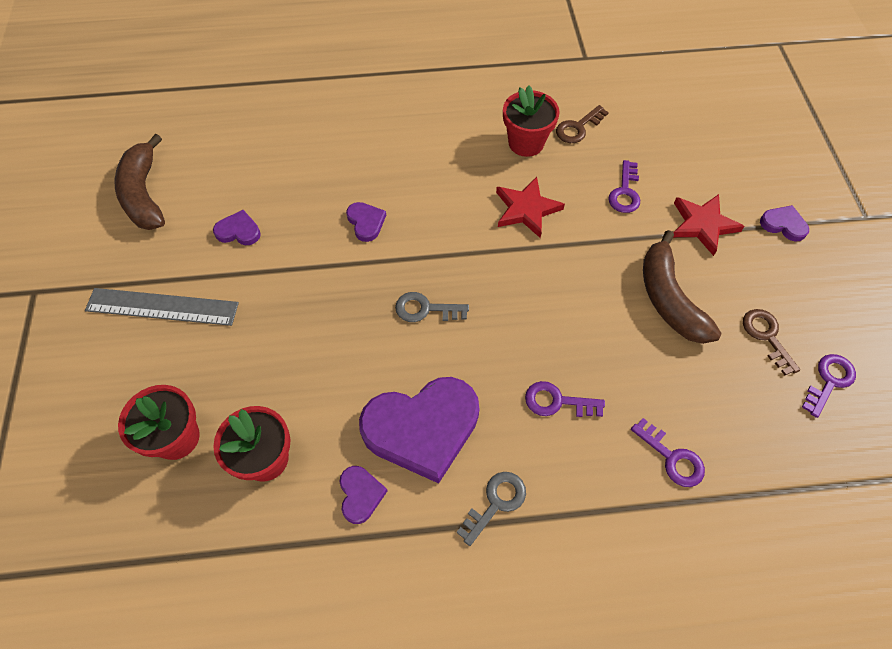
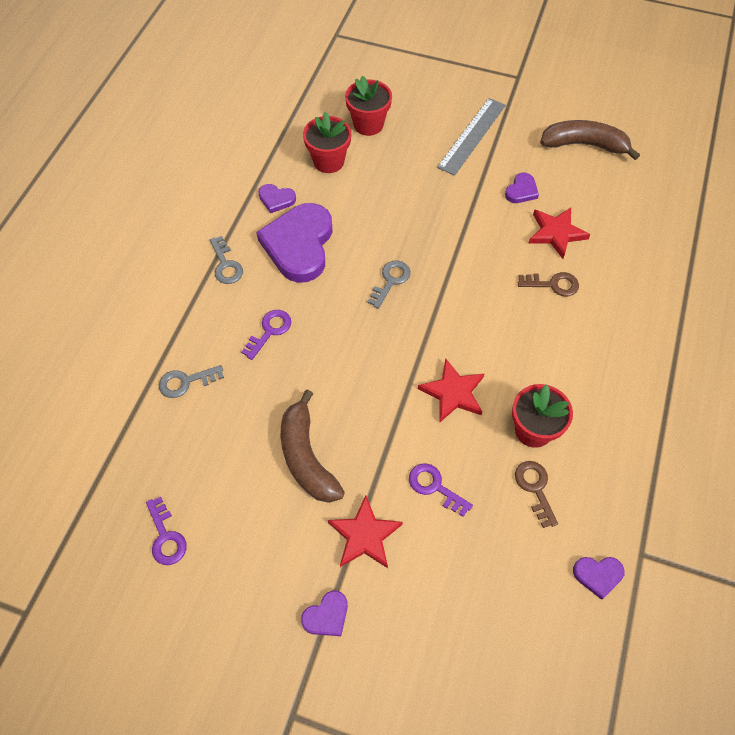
camera: 115 degrees right, 0 degrees up
(289, 185) = (556, 233): none -> red star
(366, 222) = (493, 271): purple heart -> purple heart (598, 575)
(669, 299) = (307, 457): brown banana -> brown banana turned 120 degrees counterclockwise
(672, 457) = (186, 382): purple key -> grey key
(766, 336) = (230, 514): brown key -> brown key (553, 284)

